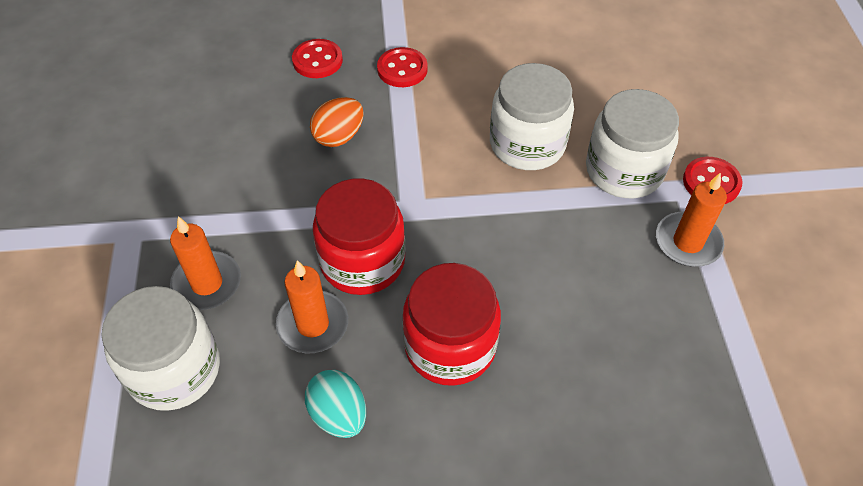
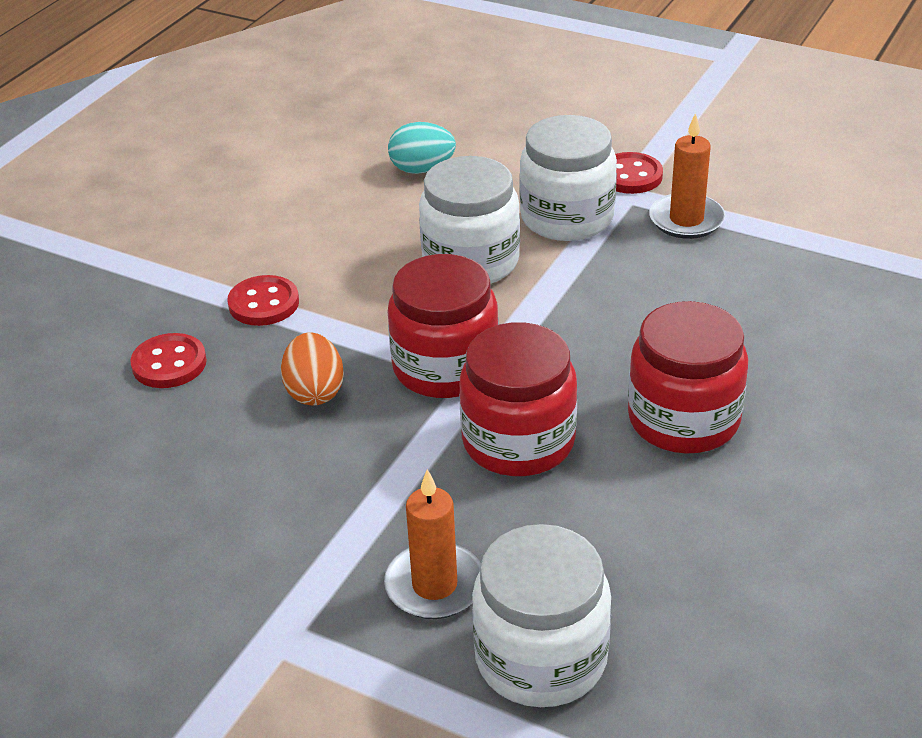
camera: 55 degrees left, 15 degrees down
(313, 324) = (572, 513): orange candle -> none
(339, 415) = (707, 535): turquoise egg -> turquoise egg (422, 169)
(408, 187) = (445, 367): none -> red jar

